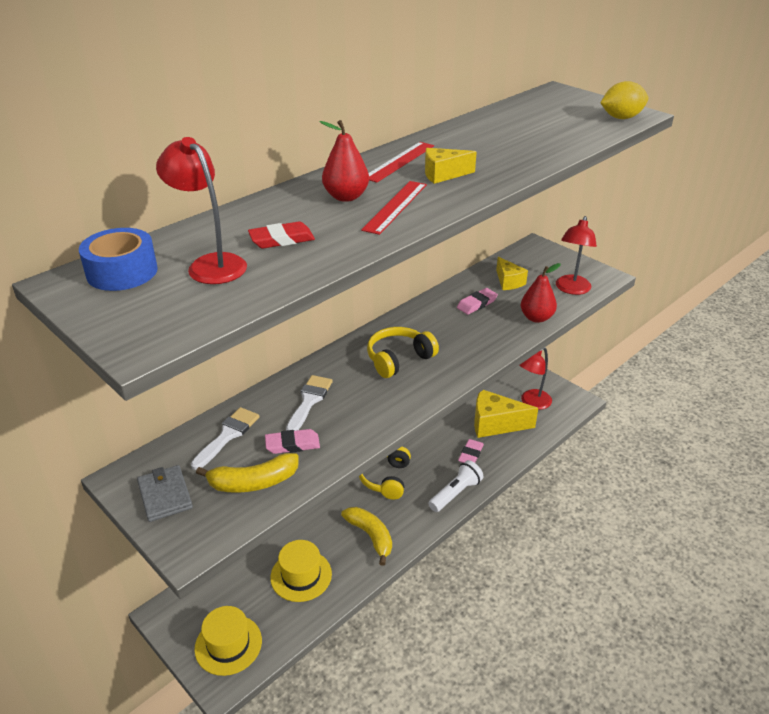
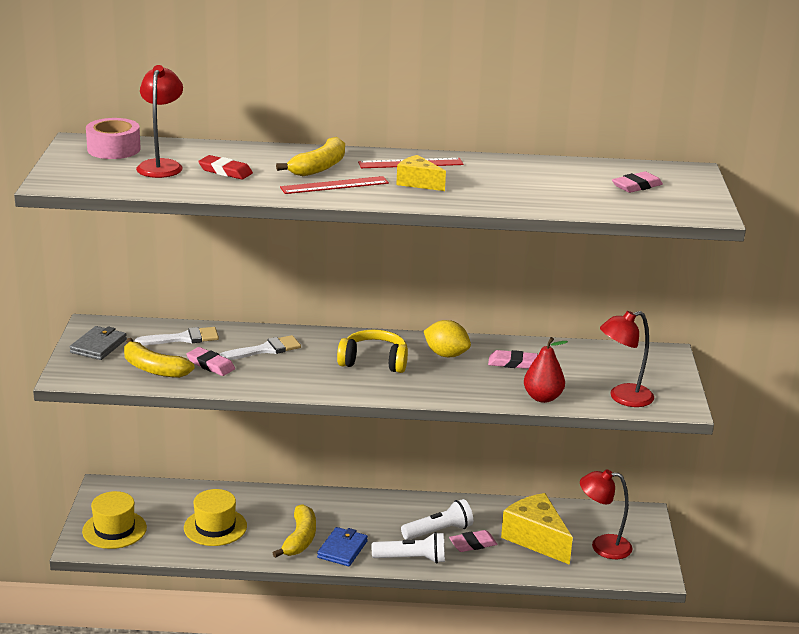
camera: 45 degrees right, 10 degrees down
(122, 272) = (114, 149): blue tape -> pink tape
(346, 197) = (319, 167): red pear -> yellow banana
(386, 479) = (373, 514): yellow headphones -> none
(407, 521) = (342, 549): none -> blue wallet
(440, 460) = (439, 531): none -> white flashlight
(508, 282) = (576, 364): yellow cheese -> none
(560, 113) = (636, 186): none -> pink eraser
(621, 118) = (682, 210): yellow lemon -> yellow lemon (446, 354)

